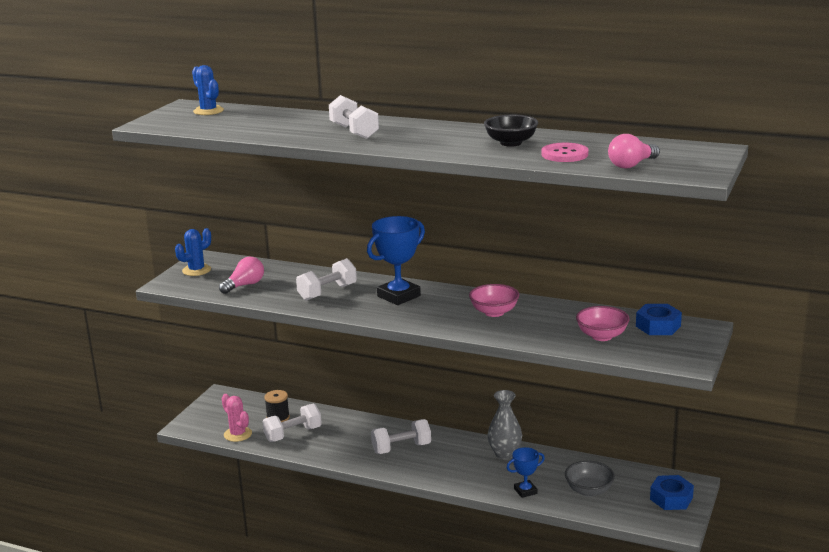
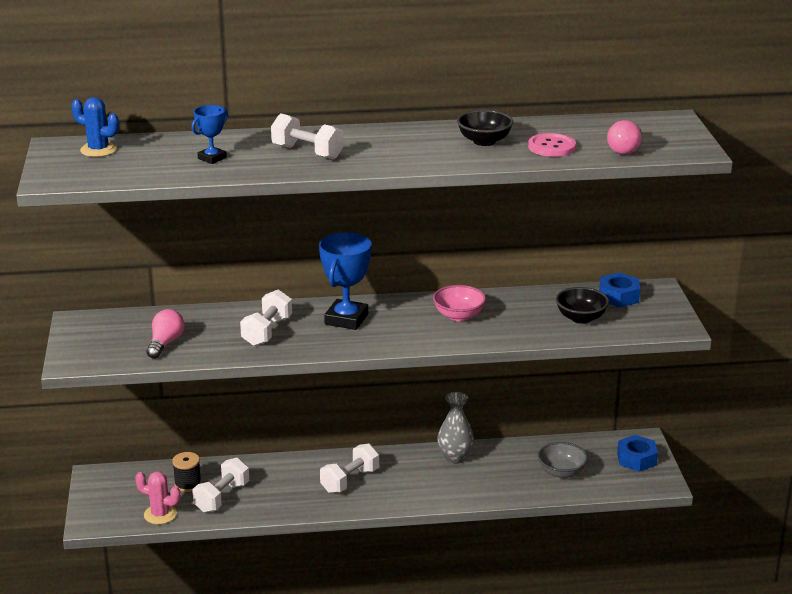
camera: 30 degrees left, 5 degrees up
(196, 270) = (86, 338): blue cactus -> none
(525, 491) = (506, 489): blue trophy -> blue trophy (212, 158)
(602, 336) = (581, 318): pink bowl -> black bowl

